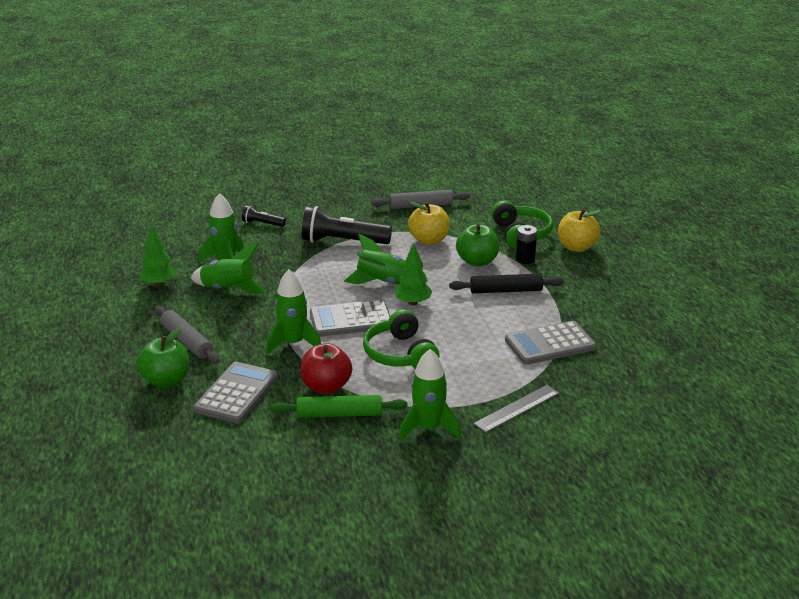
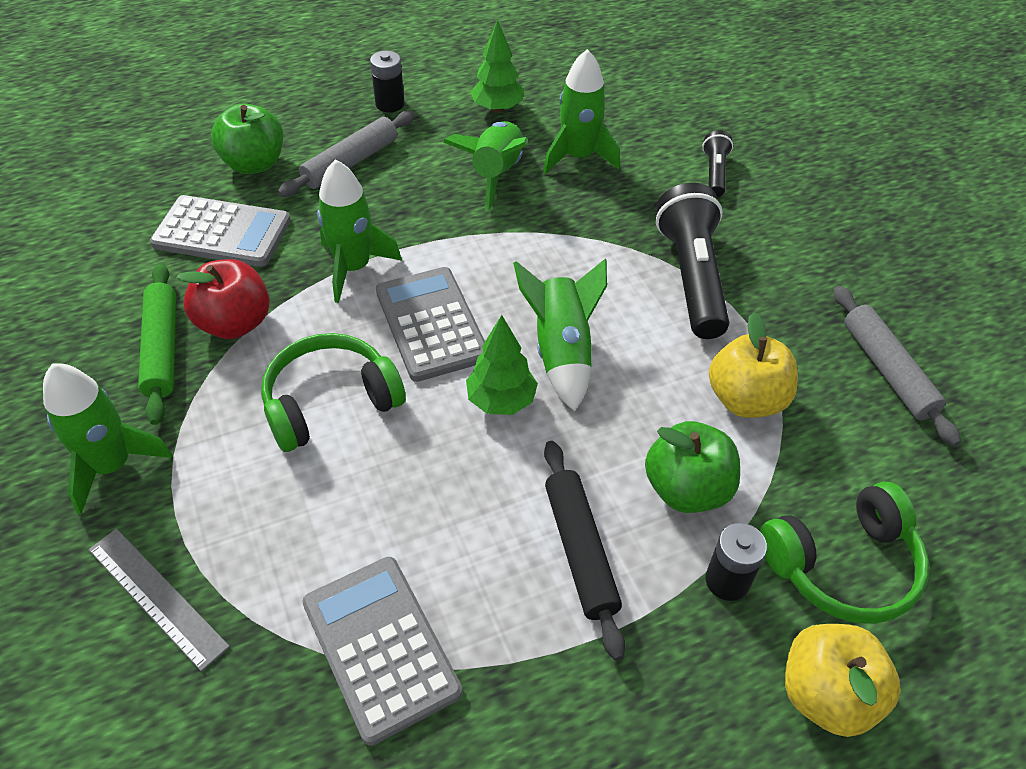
camera: 80 degrees right, 20 degrees up
(128, 323) = (390, 104): none -> black battery

